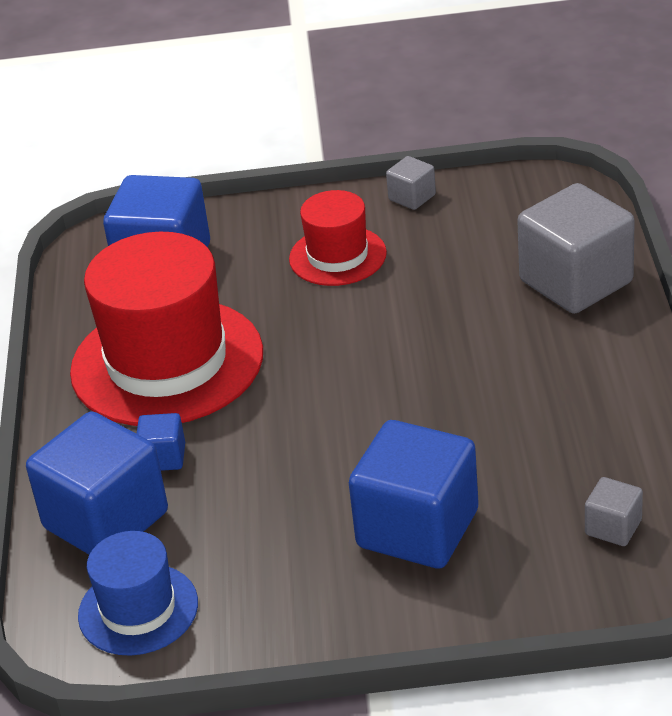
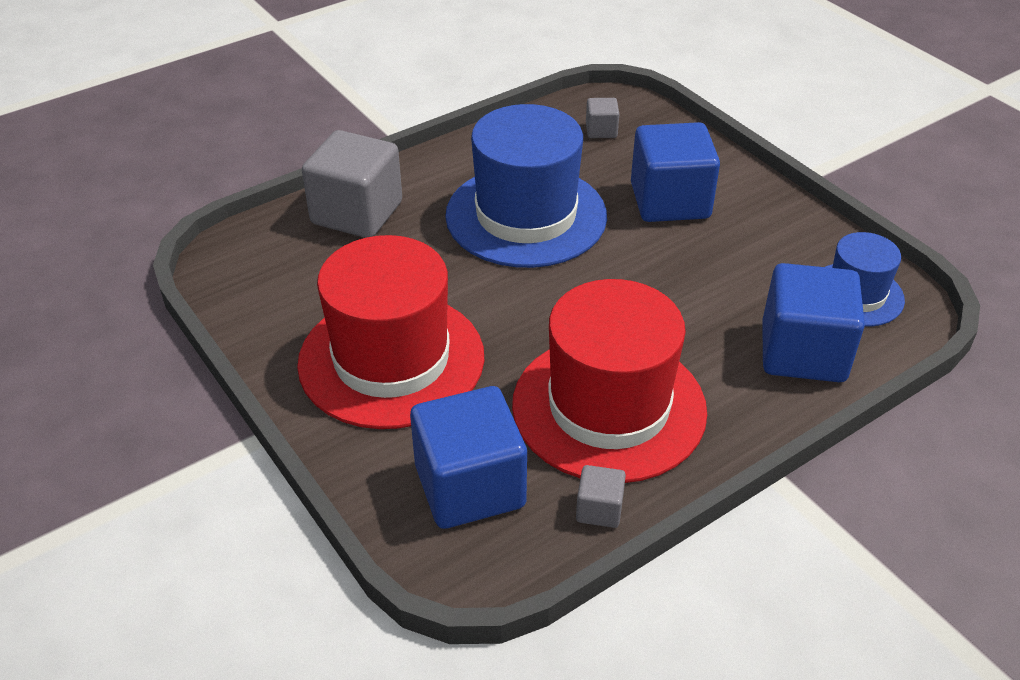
camera: 125 degrees left, 5 degrees up
(163, 457) = (715, 352): blue cube -> none
(337, 256) = (391, 359): red hat -> red hat, size x1.87
(412, 197) = (273, 346): grey cube -> grey cube (599, 509)
(480, 400) = (526, 216): none -> blue hat

